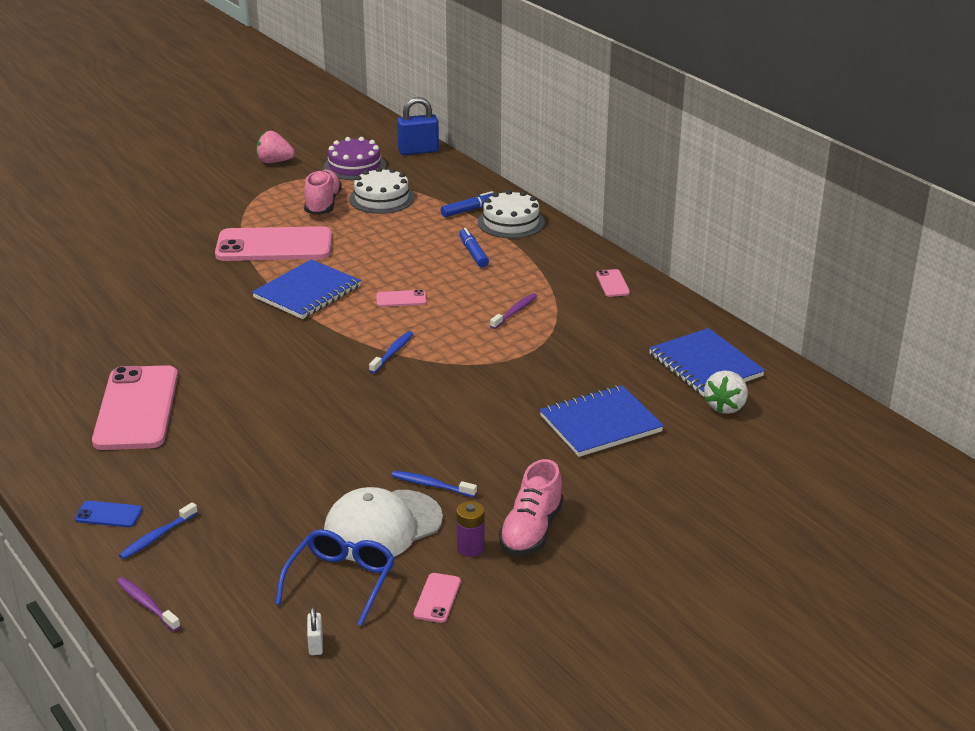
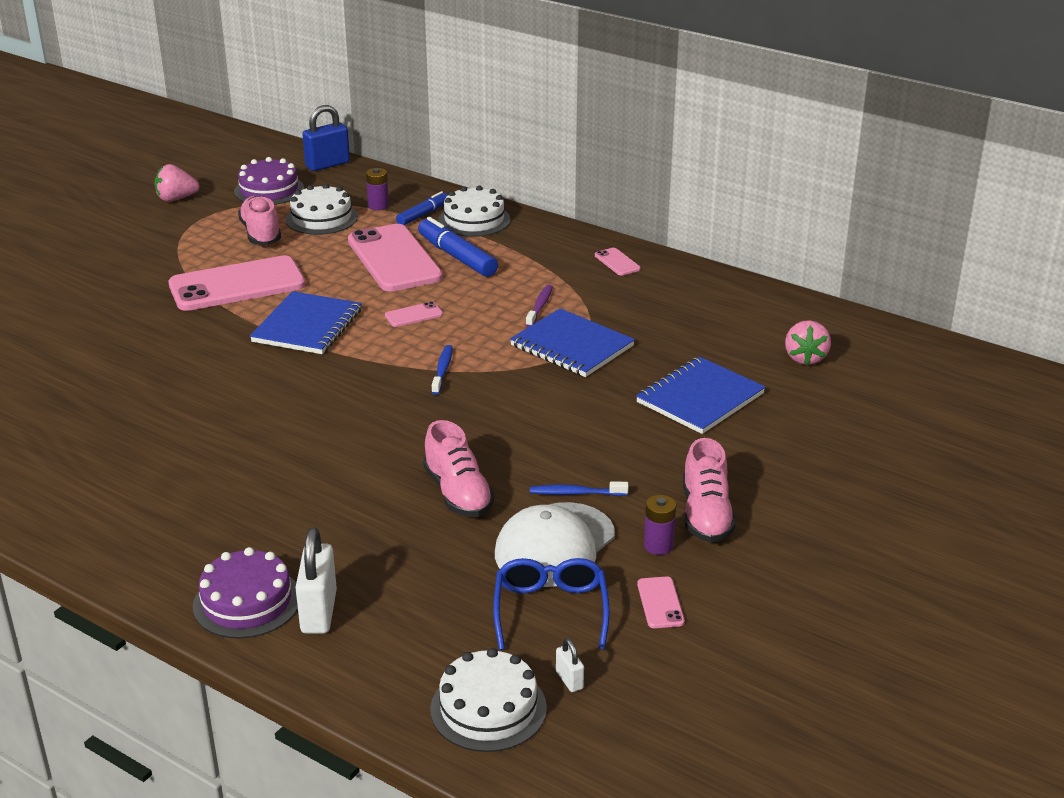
camera: 20 degrees left, 0 degrees up
(108, 515) = (247, 602): blue phone -> purple cake
(136, 408) = (199, 483): pink phone -> pink phone (394, 259)
(146, 604) = (357, 685): purple toothbrush -> none
(157, 537) = (318, 612): blue toothbrush -> white padlock
(235, 650) = (488, 708): none -> white cake
(333, 463) = (458, 493): none -> pink shoe
(436, 195) = (378, 206): none -> purple battery
(473, 253) = (457, 256): blue marker -> blue marker, size x1.59
(705, 365) = (759, 323): blue notebook -> blue notebook (572, 346)
(725, 406) = (805, 358): white strawberry -> pink strawberry

